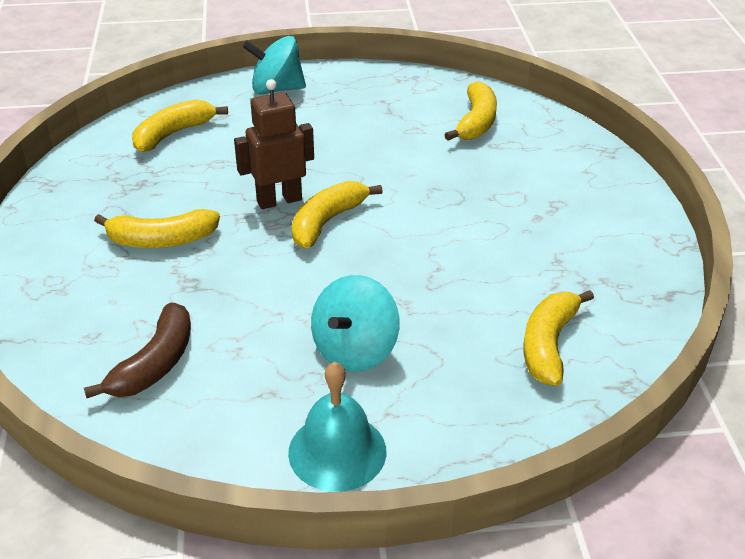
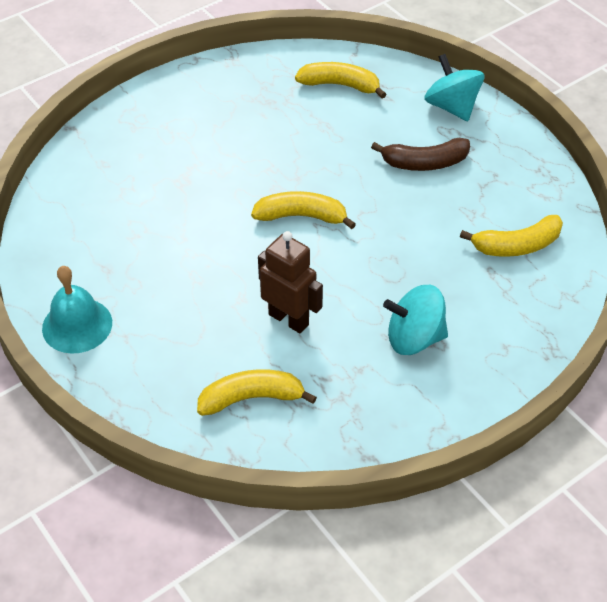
camera: 60 degrees right, 10 degrees up
(155, 364) = (98, 204): brown banana -> brown banana (424, 163)
(161, 240) = (215, 145): yellow banana -> none
(279, 200) = (306, 179): brown robot -> brown robot (289, 319)
(355, 350) = (173, 293): turquoise spinning top -> turquoise spinning top (414, 338)

